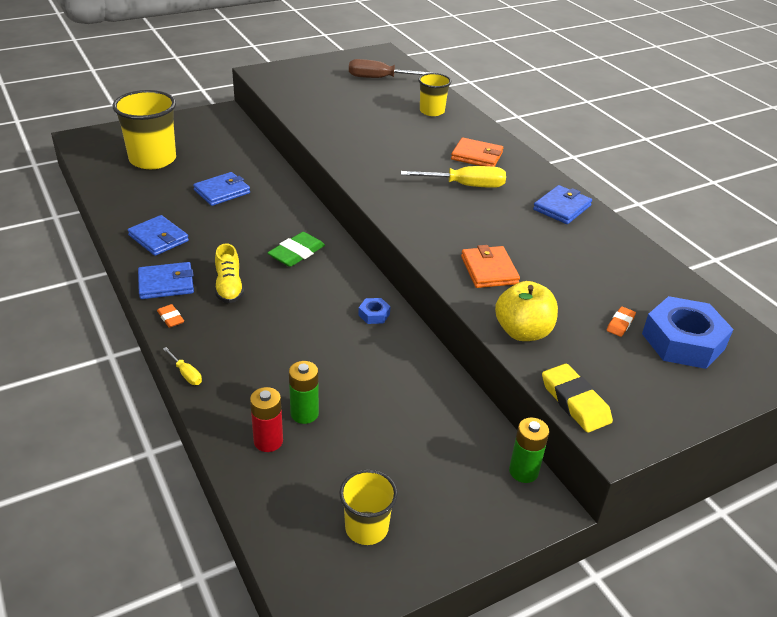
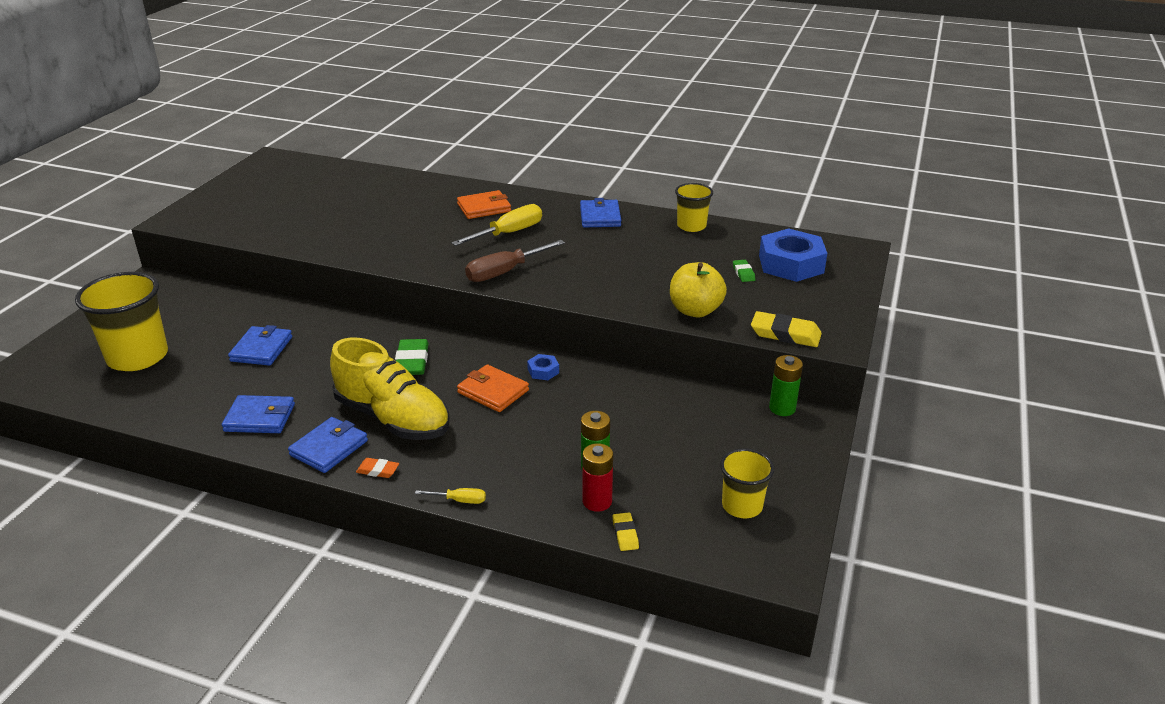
camera: 40 degrees left, 5 degrees down
(229, 287) = (393, 418): yellow shoe -> yellow shoe, size x1.88
(251, 481) = (625, 534): none -> yellow eraser
(379, 78) = (303, 181): brown screwdriver -> brown screwdriver (504, 272)
(432, 111) = (394, 189): yellow cup -> yellow cup (691, 226)
(489, 270) = (614, 283): orange wallet -> orange wallet (493, 391)
(620, 324) = (743, 273): orange eraser -> green eraser

